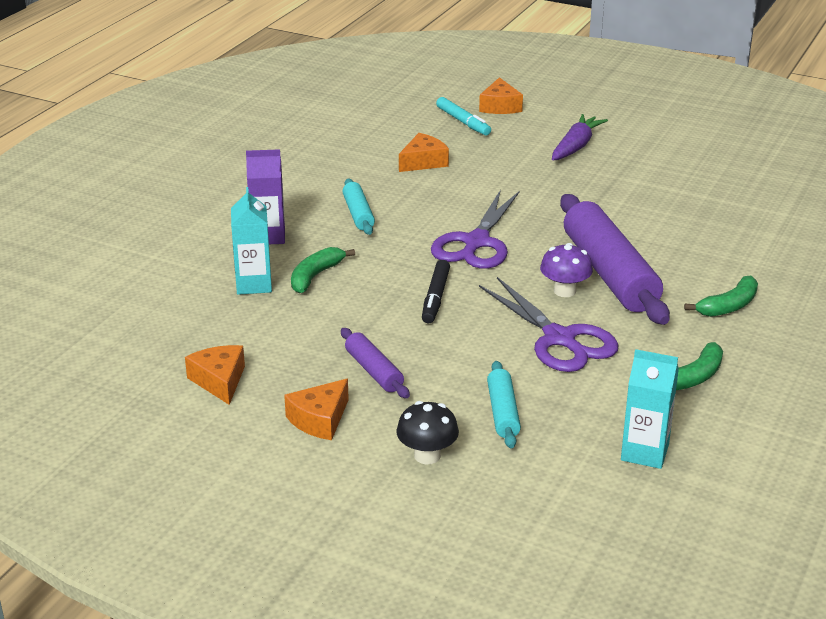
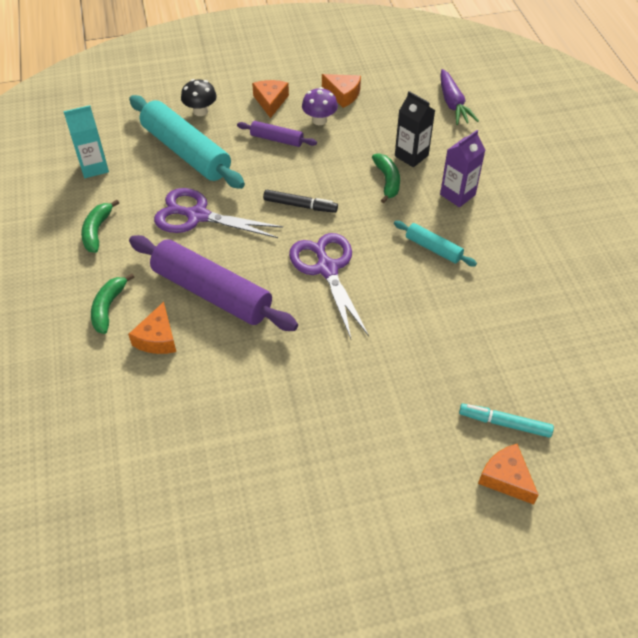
camera: 140 degrees right, 20 degrees up
(254, 284) = (411, 156): turquoise carton -> black carton
(423, 162) = (464, 338): orange cheese -> orange cheese (157, 338)
(435, 298) = (300, 205): black marker -> black marker turned 135 degrees clockwise
(503, 412) = (186, 152): turquoise rolling pin -> turquoise rolling pin, size x2.06
(564, 291) = (228, 257): purple mushroom -> purple mushroom (319, 120)
(576, 146) = (373, 451): purple carrot -> purple carrot (453, 104)

